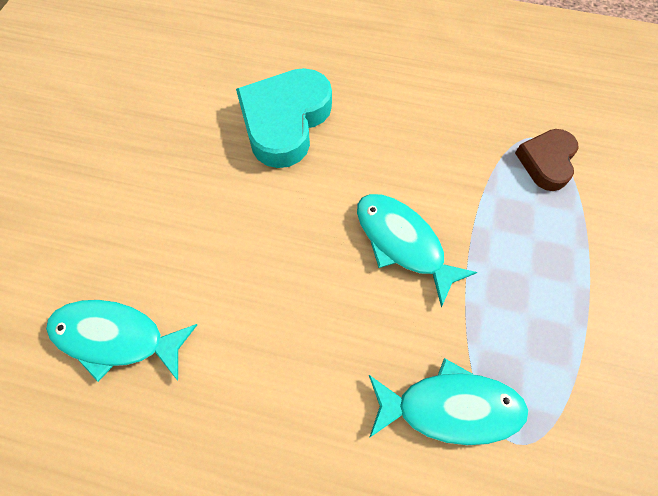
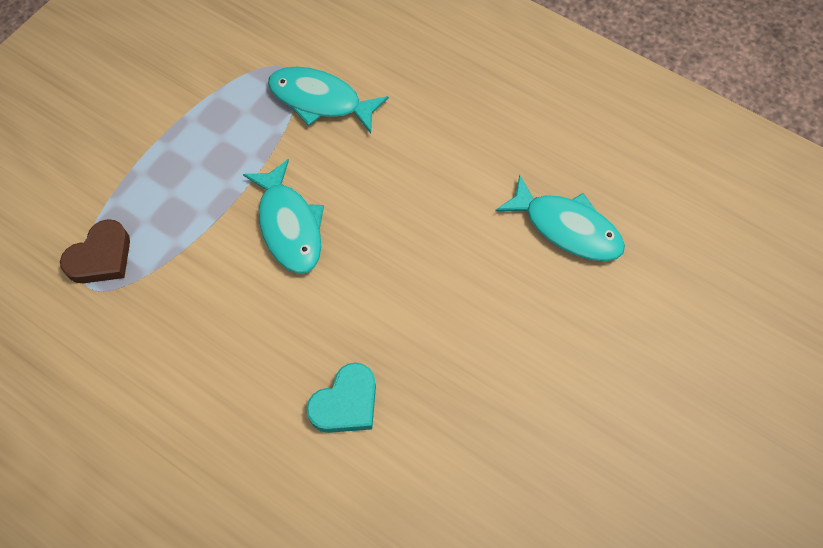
camera: 160 degrees left, 0 degrees up
(285, 121) = (346, 403): turquoise heart -> turquoise heart, size x0.58

